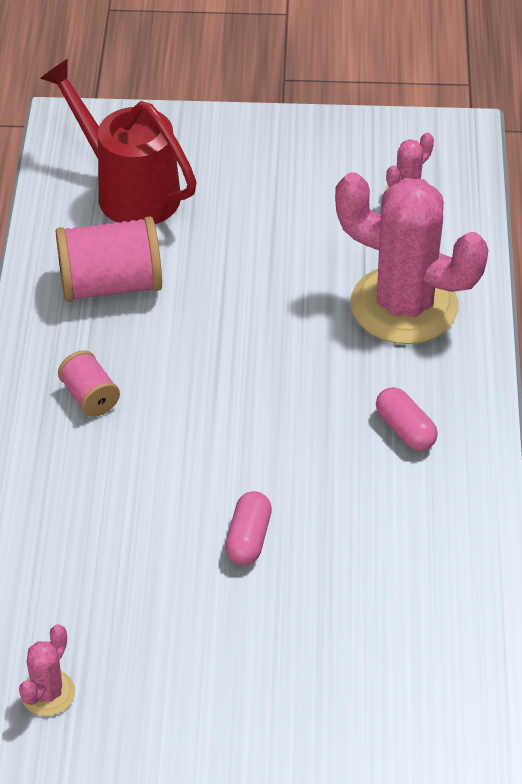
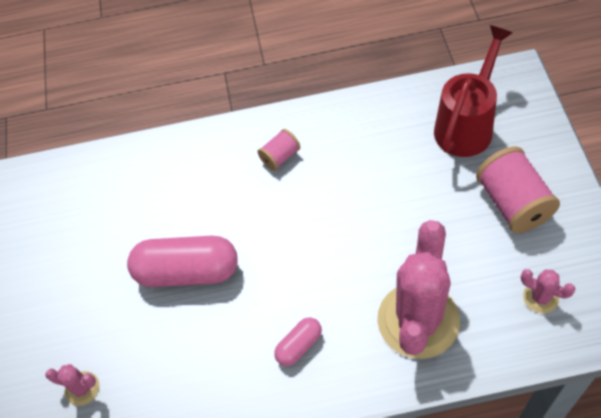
camera: 85 degrees right, 10 degrees up
(48, 693) = (65, 200): pink cactus -> pink cactus (82, 388)
(110, 285) = (377, 140): pink spool -> pink spool (513, 203)
(248, 538) = (187, 272): pink capsule -> pink capsule, size x2.02

